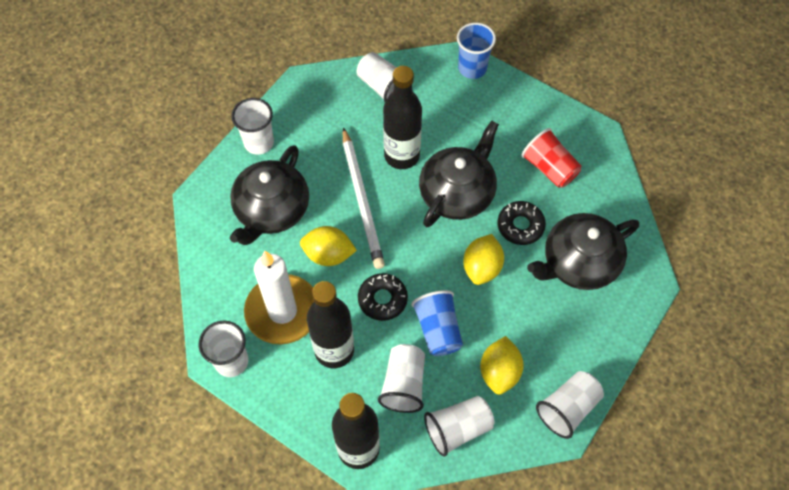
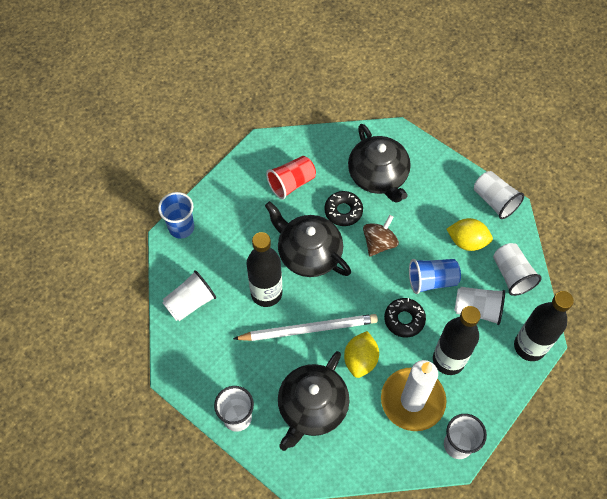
camera: 85 degrees left, 0 degrees up
(271, 210) = (312, 407): black teapot -> black teapot turned 90 degrees clockwise
(482, 268) = (379, 243): yellow lemon -> brown spinning top

